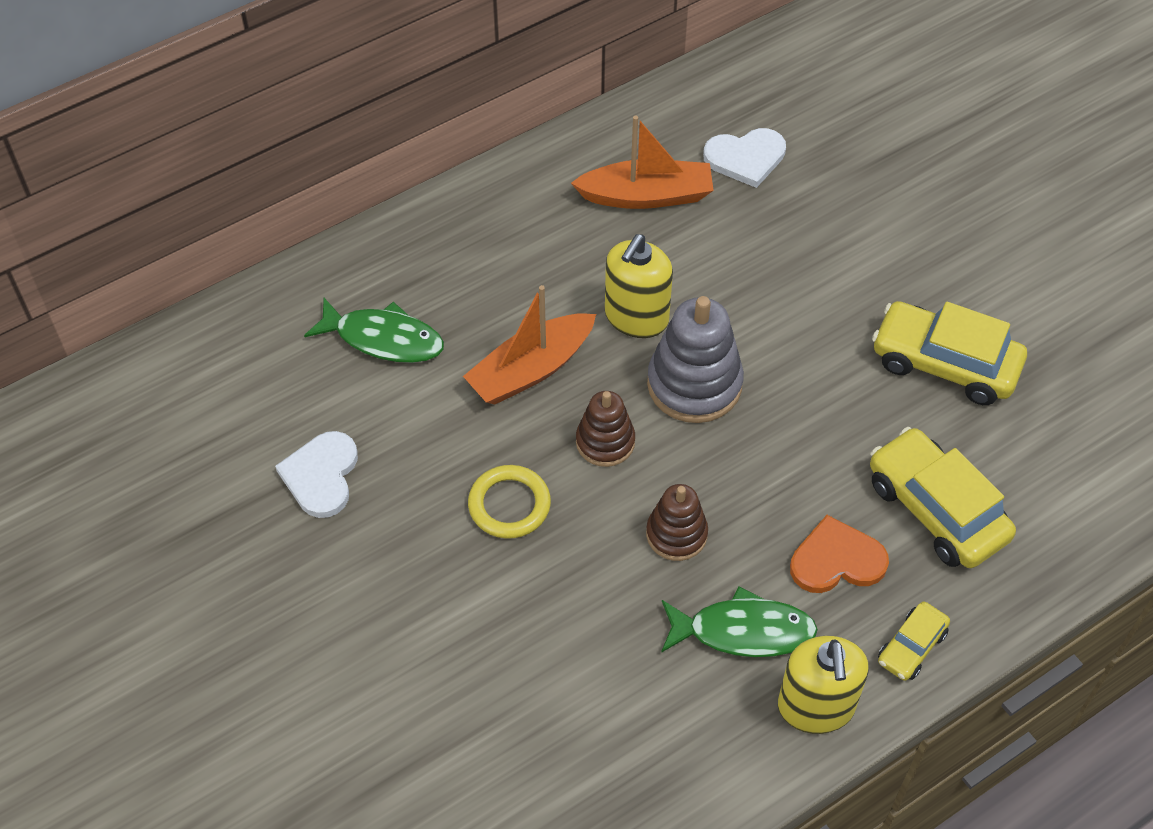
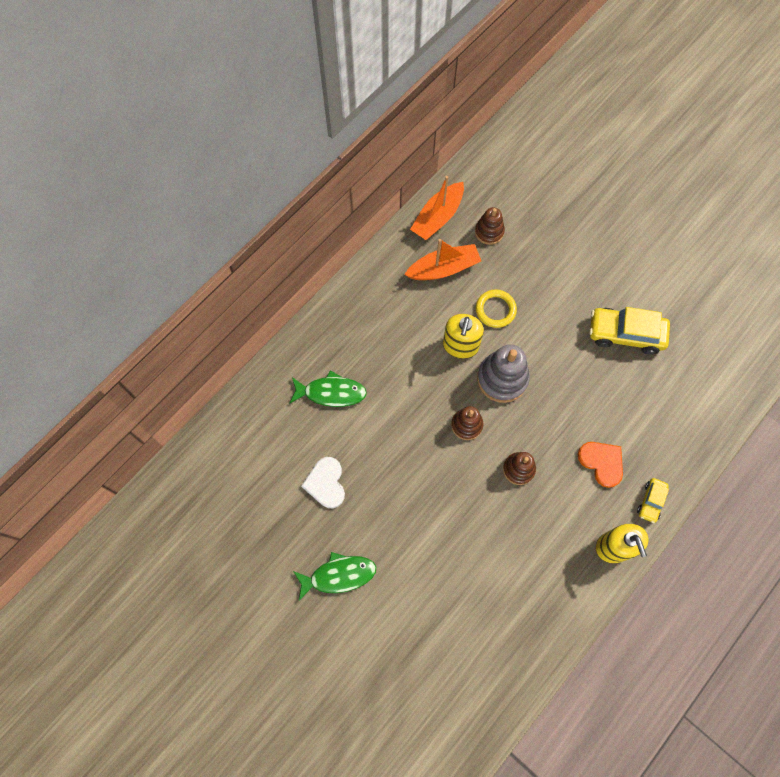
camera: 15 degrees left, 15 degrees up
(509, 505) = (429, 474): yellow ring -> yellow ring (495, 310)
(531, 370) = (415, 391): orange boat -> orange boat (437, 217)
(743, 631) = (567, 515): green fish -> green fish (338, 575)
(745, 158) = (489, 232): white heart -> brown stacking toy
(836, 560) = (602, 462): orange heart -> orange heart turned 75 degrees clockwise
(936, 510) = (643, 421): yellow car -> none

